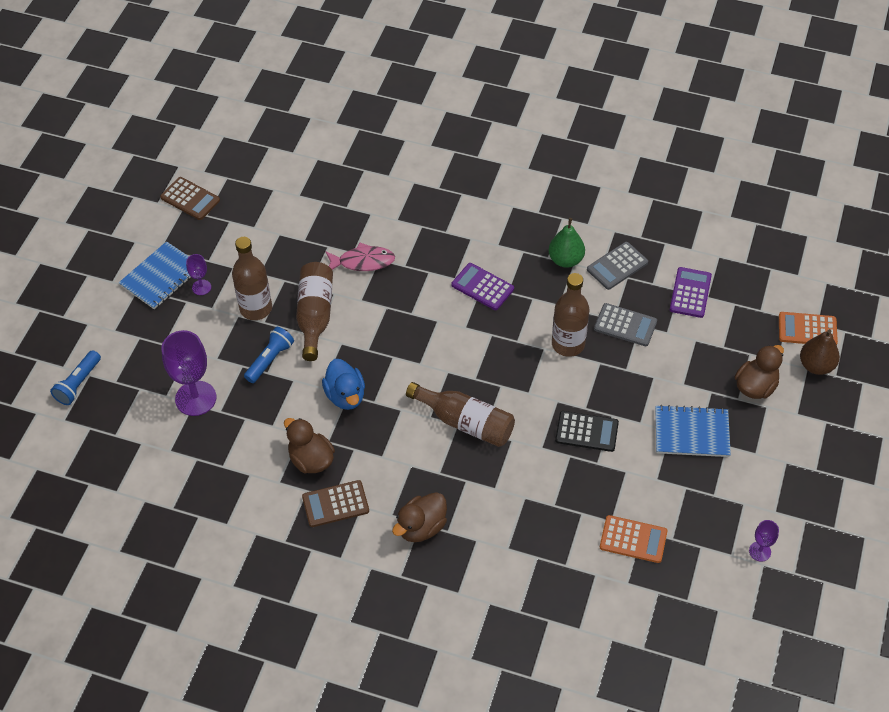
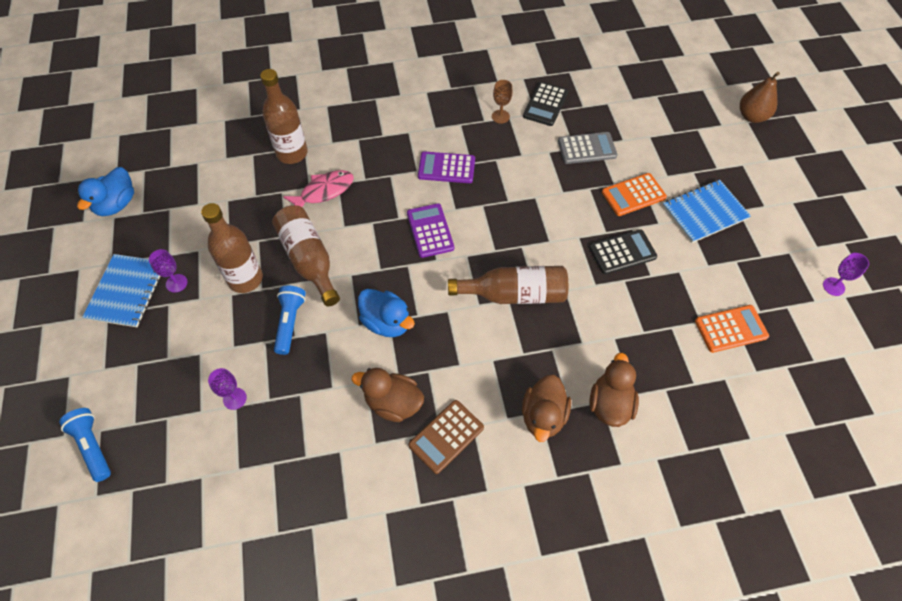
camera: 30 degrees left, 5 degrees up
(78, 384) = (92, 446): blue flashlight -> blue flashlight turned 150 degrees clockwise
(190, 199) = (116, 204): brown calculator -> blue duck
(195, 398) = (234, 398): purple goblet -> purple goblet, size x0.49
(565, 260) = (500, 116): green pear -> brown goblet
(568, 344) = (552, 184): brown bottle -> brown bottle (292, 153)
(617, 266) = (545, 104): grey calculator -> black calculator
(690, 293) = (617, 101): purple calculator -> purple calculator (430, 231)
(755, 386) = (722, 152): brown duck -> brown duck (610, 404)
(807, 329) = (724, 92): orange calculator -> orange calculator (633, 195)

